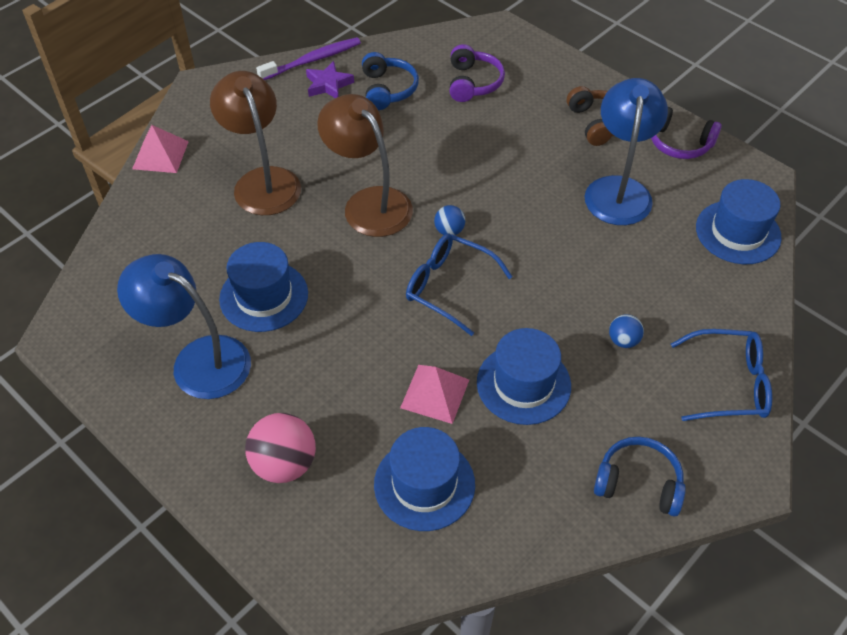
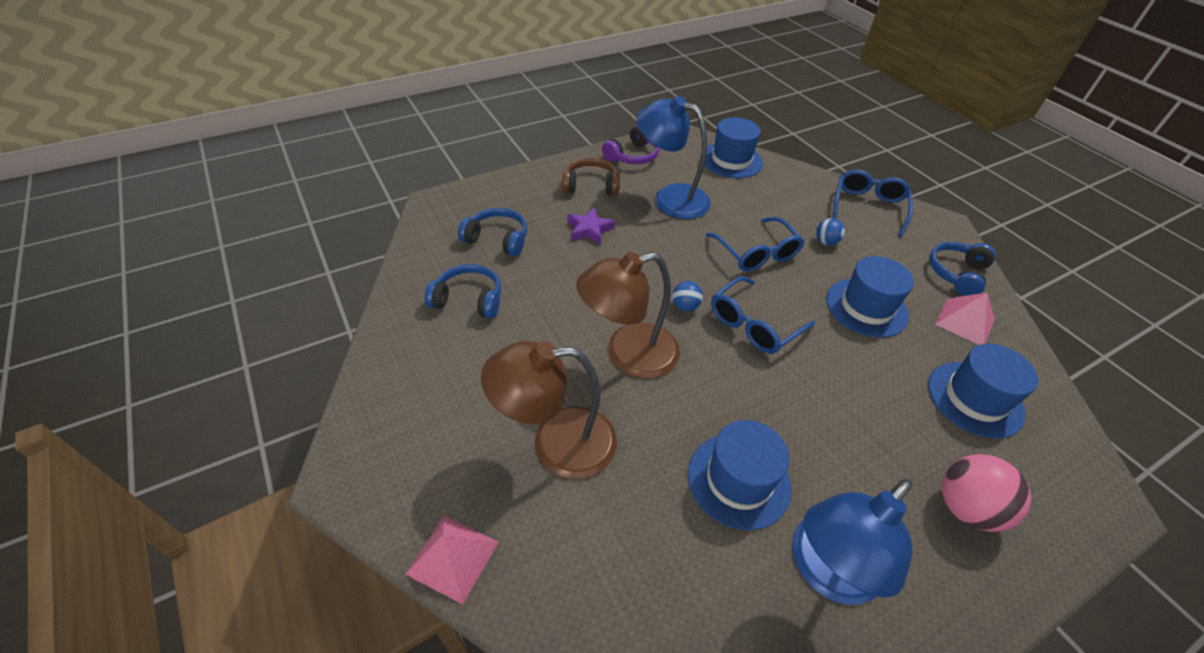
camera: 75 degrees left, 5 degrees down
(312, 60) = (377, 351): purple toothbrush -> none
(328, 84) = (429, 346): purple star -> purple star (589, 229)
(435, 393) = (876, 366): pink pyramid -> pink pyramid (965, 321)
(473, 83) = (497, 239): purple headphones -> blue headphones
(563, 277) = (756, 253): none -> blue glasses

